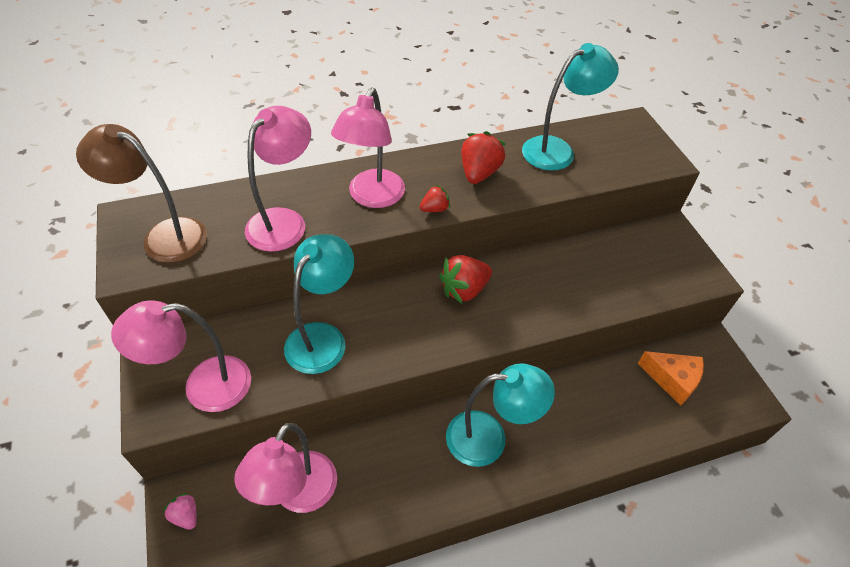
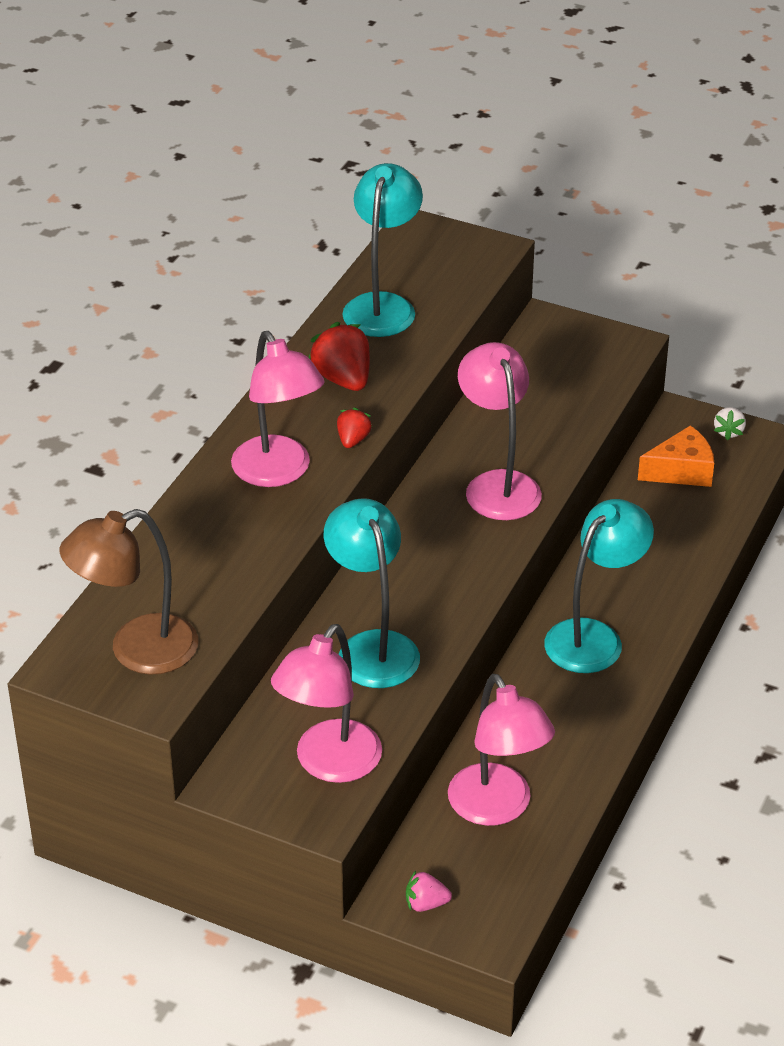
camera: 45 degrees left, 10 degrees down
(284, 221) = (230, 553): pink lamp -> pink lamp (498, 485)
(464, 289) = (438, 512): red strawberry -> none
(734, 380) = (728, 432): none -> white strawberry

